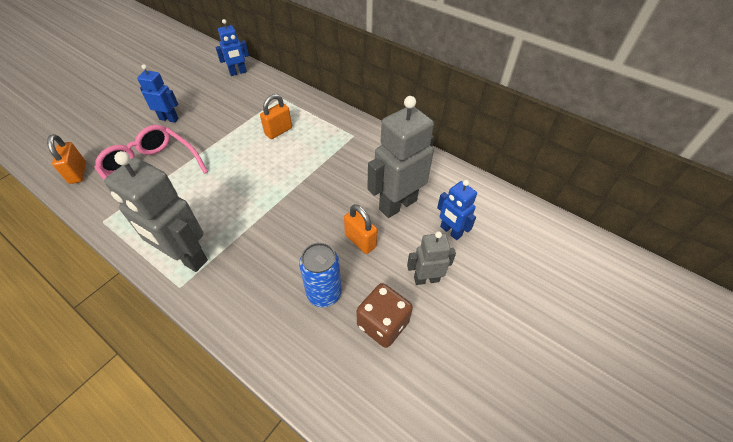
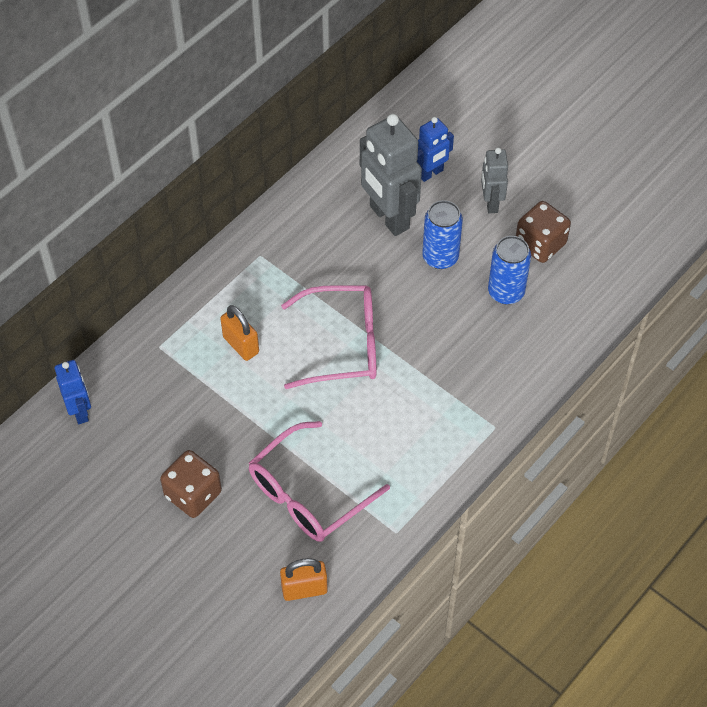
camera: 85 degrees left, 5 degrees up
(169, 119) = (193, 494): blue robot -> brown dice
(186, 257) = (456, 427): grey robot -> none
(274, 182) = (342, 345): none -> pink glasses
(360, 241) = (440, 257): orange padlock -> blue can

